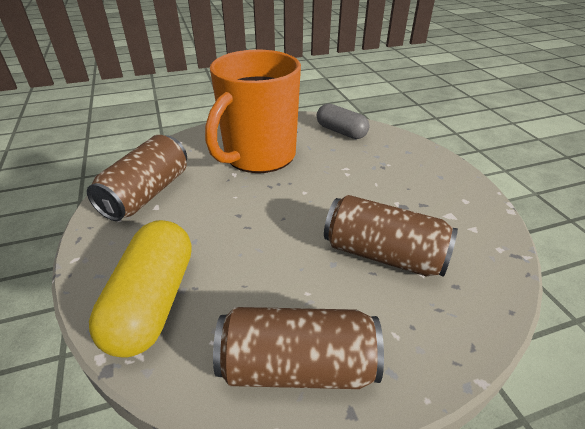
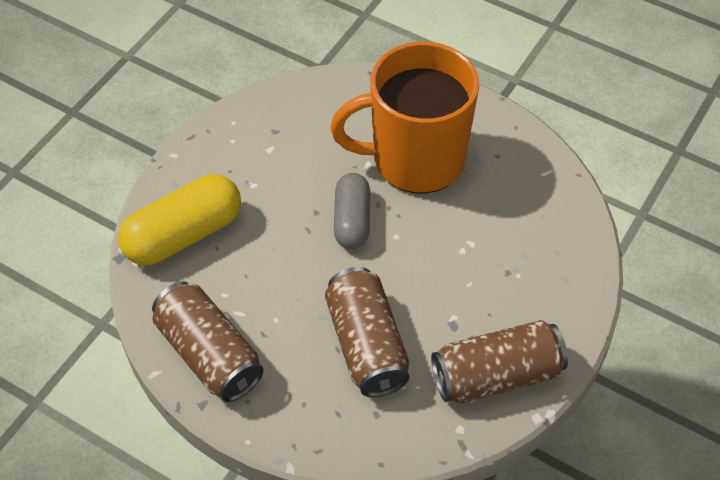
camera: 50 degrees right, 15 degrees up
(147, 193) = (277, 128): brown can -> brown can (496, 376)
(341, 132) = (541, 195): grey capsule -> grey capsule (352, 220)

